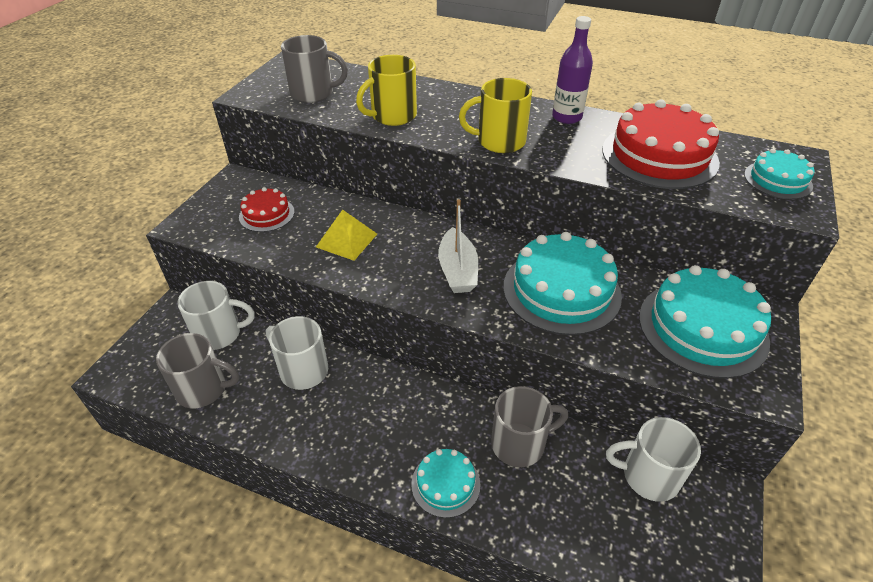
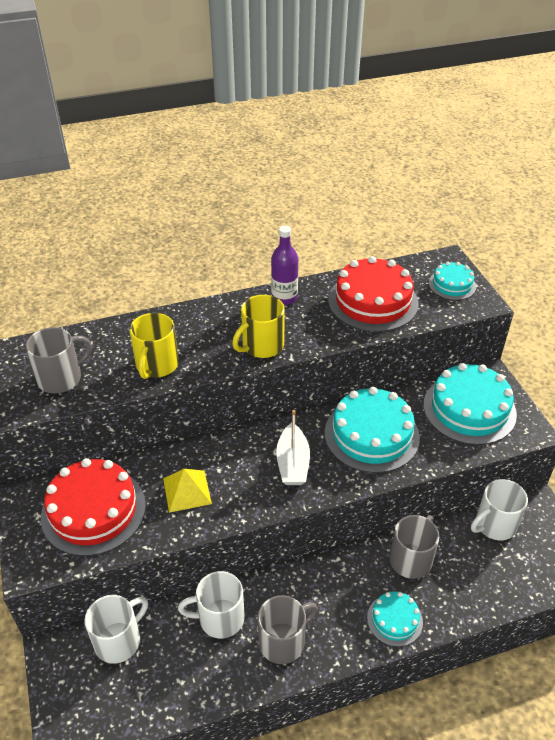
camera: 40 degrees left, 0 degrees up
(203, 389) = (159, 691): grey mug -> grey mug (283, 641)
(266, 214) = (93, 510): red cake -> red cake, size x1.87
(457, 270) = (292, 463): white boat -> white boat turned 45 degrees clockwise

